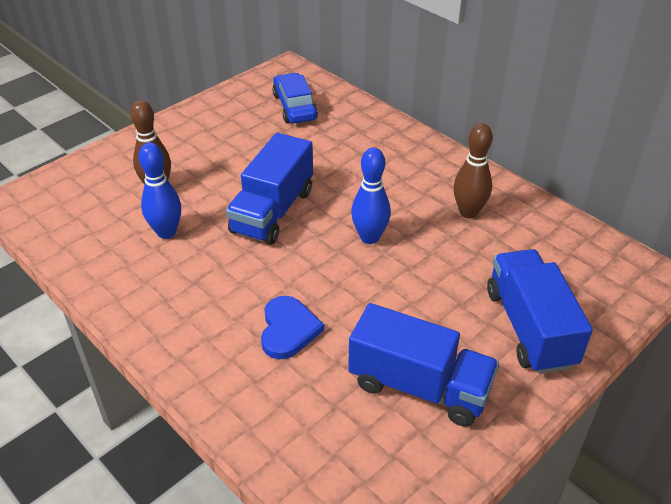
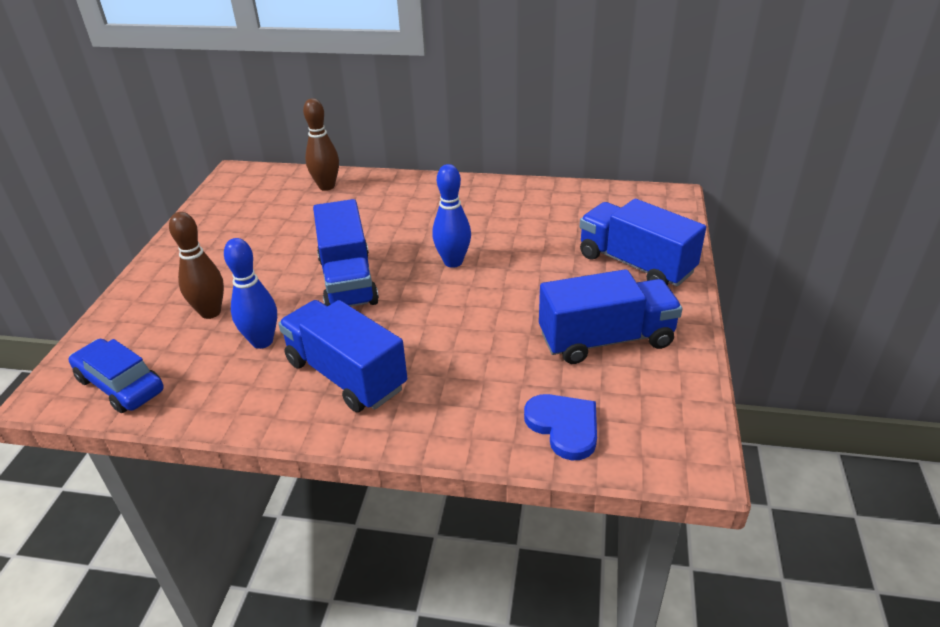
camera: 35 degrees left, 5 degrees down
(193, 294) = (346, 375): none -> blue truck
(288, 329) = (462, 356): blue heart -> blue heart (564, 427)
(295, 107) = (278, 198): blue car -> blue car (120, 385)
(468, 212) = (509, 212): brown bowling pin -> brown bowling pin (326, 186)

